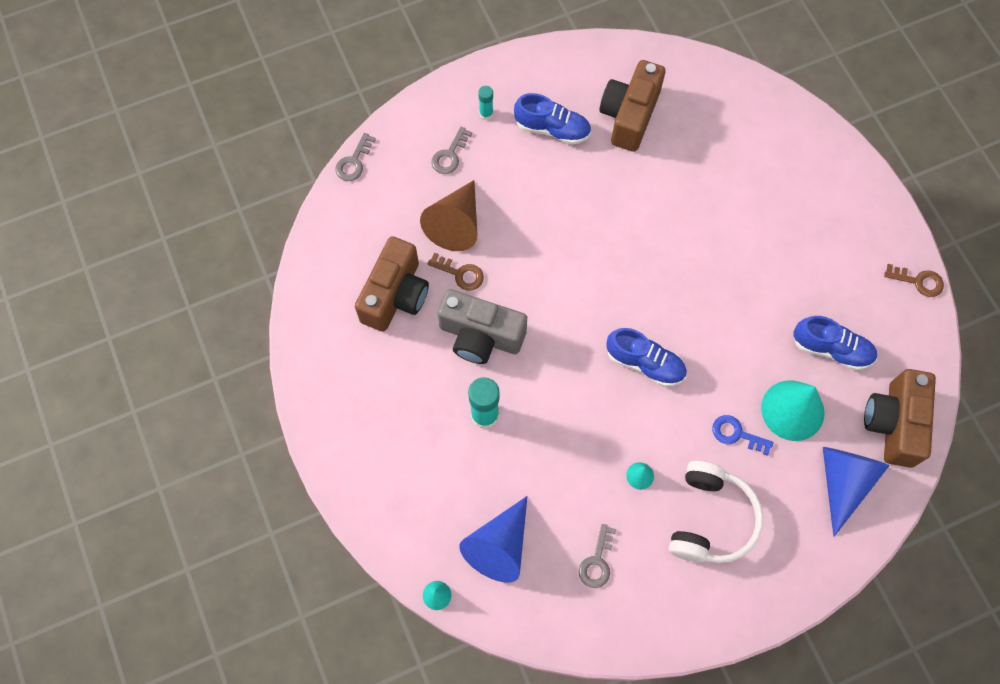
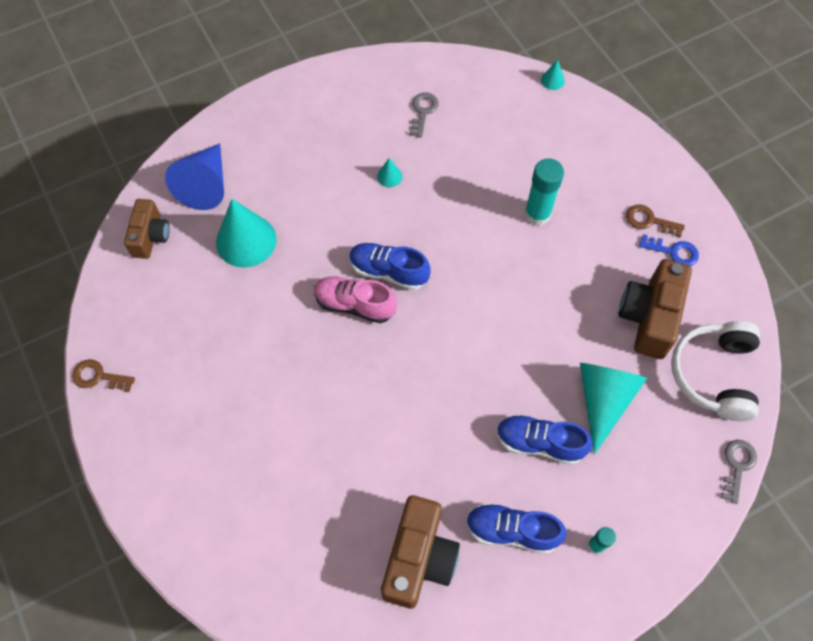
camera: 175 degrees right, 5 degrees down
(450, 155) = (628, 484): grey key -> none
(456, 224) = (603, 399): brown cone -> turquoise cone
(460, 274) = (587, 345): brown key -> brown key (649, 221)
(480, 336) = (554, 284): grey camera -> none
(499, 546) = (507, 116): blue cone -> none
(679, 331) = (355, 304): none -> pink shoe
(710, 519) = (326, 148): white headphones -> white headphones (714, 374)
(736, 434) = (300, 216): blue key -> blue key (673, 252)
(831, 349) = (201, 299): blue shoe -> blue shoe (539, 443)
(893, 423) = (150, 236): brown camera -> brown camera, size x0.63

